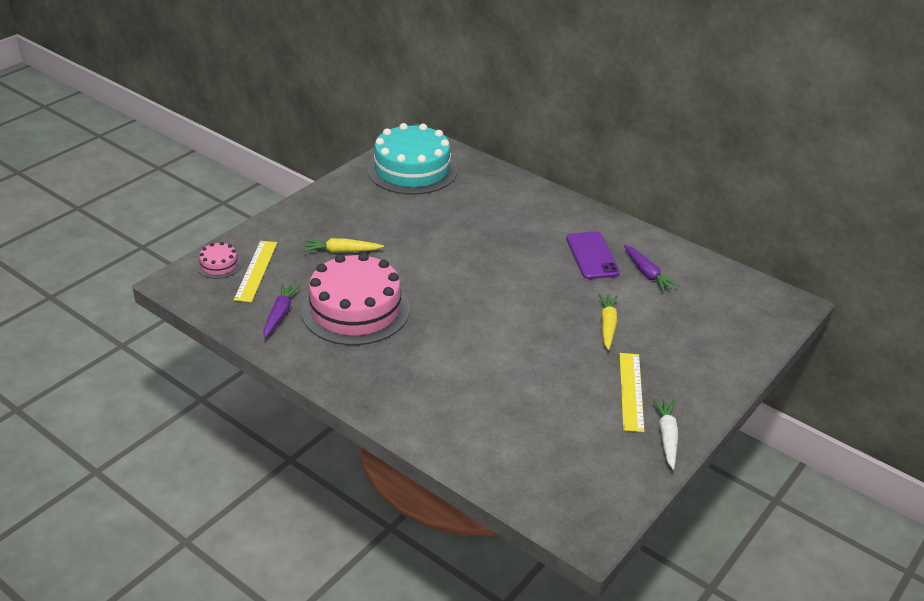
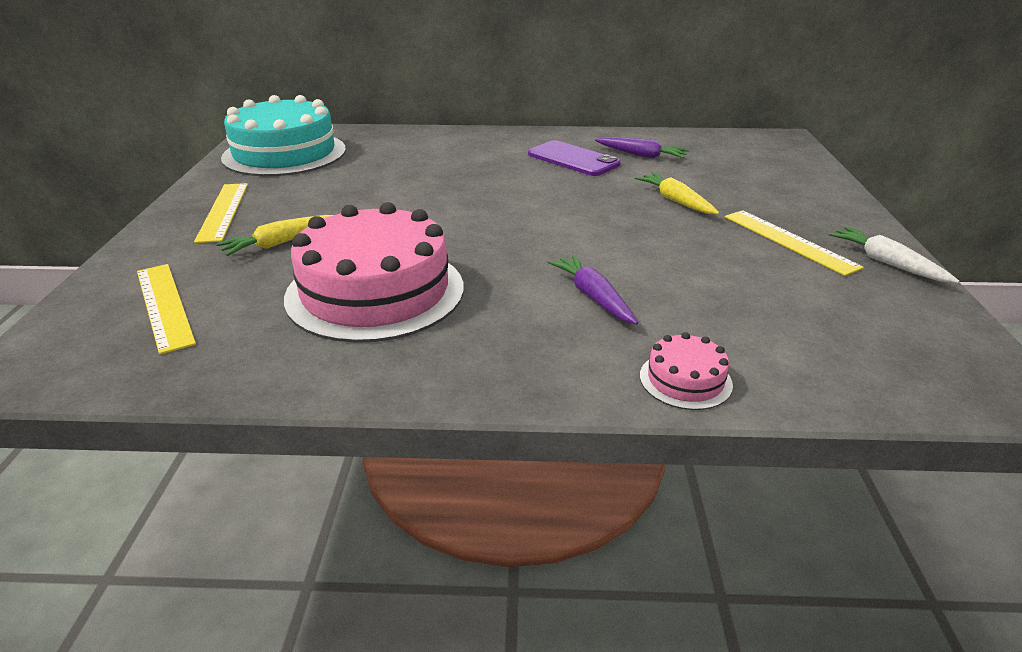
camera: 35 degrees left, 5 degrees down
(219, 265) = (88, 321): pink cake -> pink cake (685, 380)
(280, 314) = (263, 340): purple carrot -> purple carrot (593, 297)
(334, 211) = (223, 211): none -> yellow ruler

